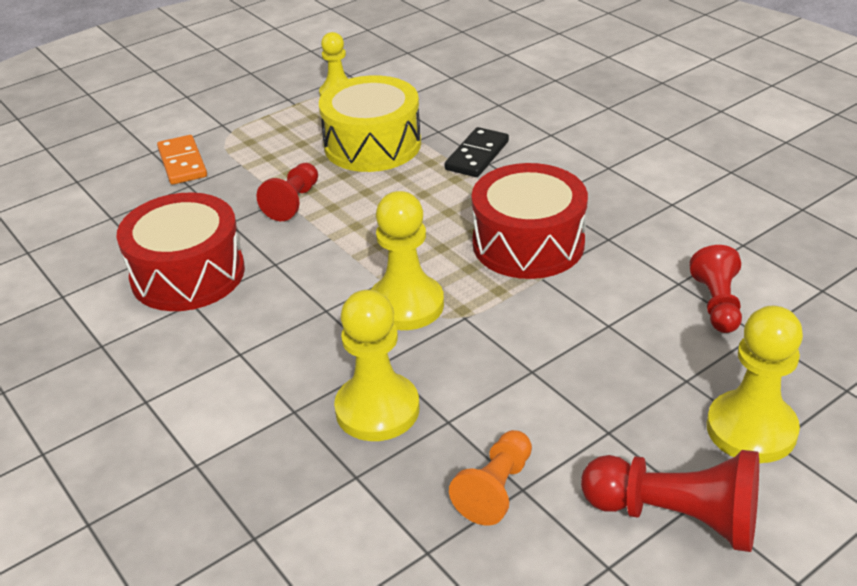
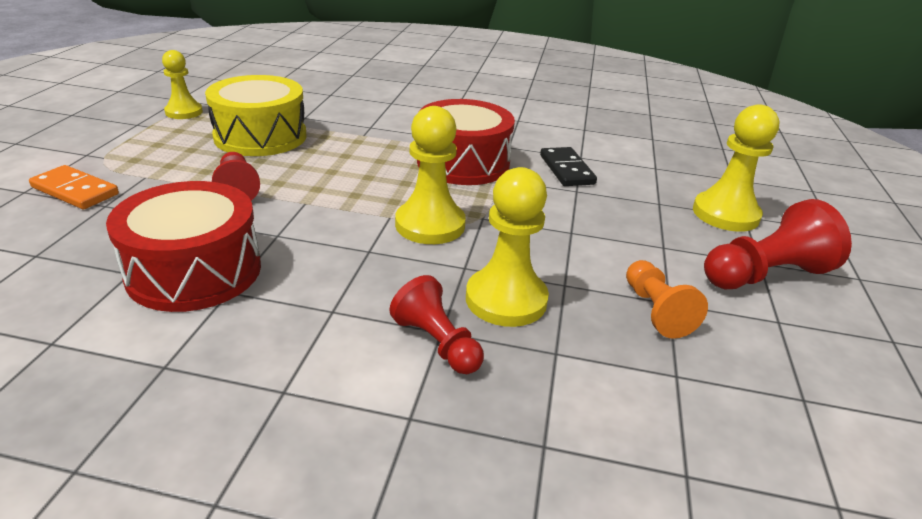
camera: 45 degrees left, 5 degrees down
(477, 155) = (355, 124): black domino -> black domino (566, 170)
(717, 304) = (616, 160): red pawn -> red pawn (437, 343)

